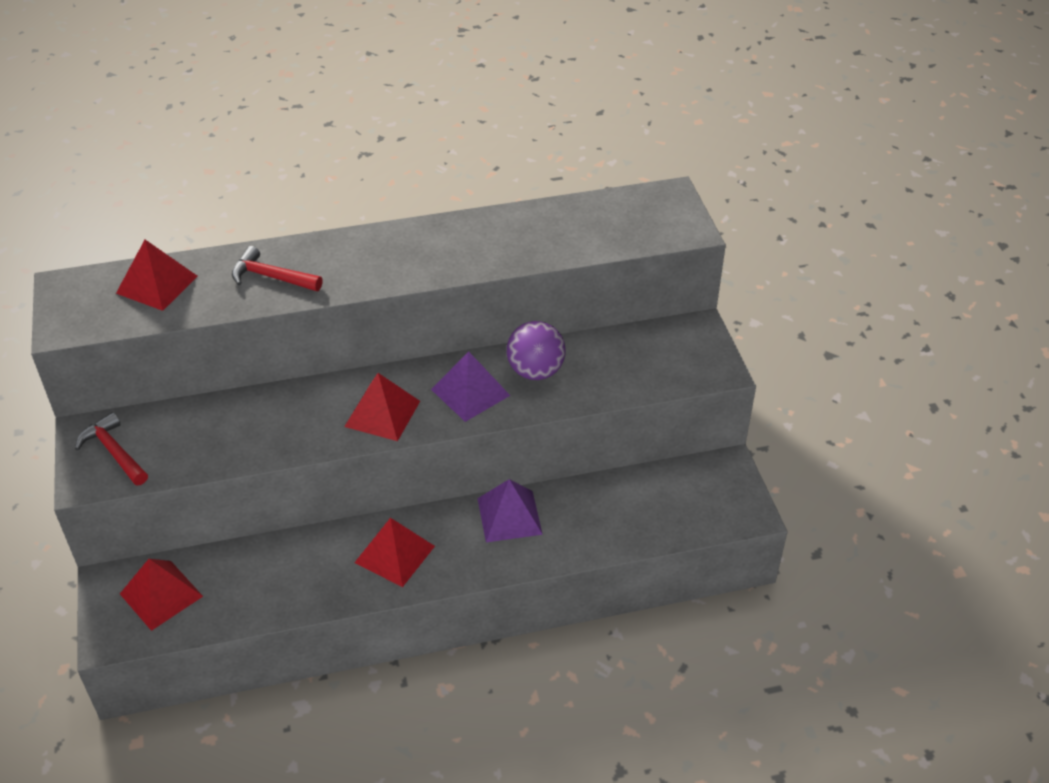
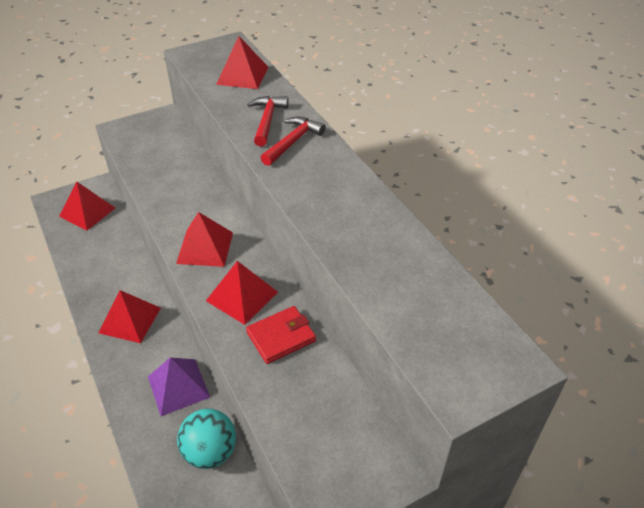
camera: 75 degrees right, 0 degrees up
(114, 452) = (145, 132): red hammer -> red hammer (293, 142)
(470, 392) = (242, 296): purple pyramid -> red pyramid
(535, 371) = (281, 337): purple ball -> red wallet
(597, 497) = (210, 452): none -> turquoise ball

